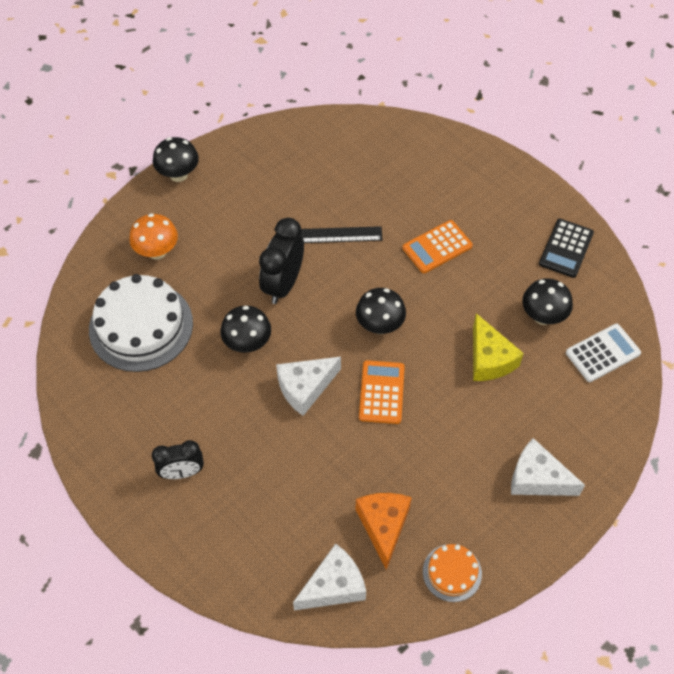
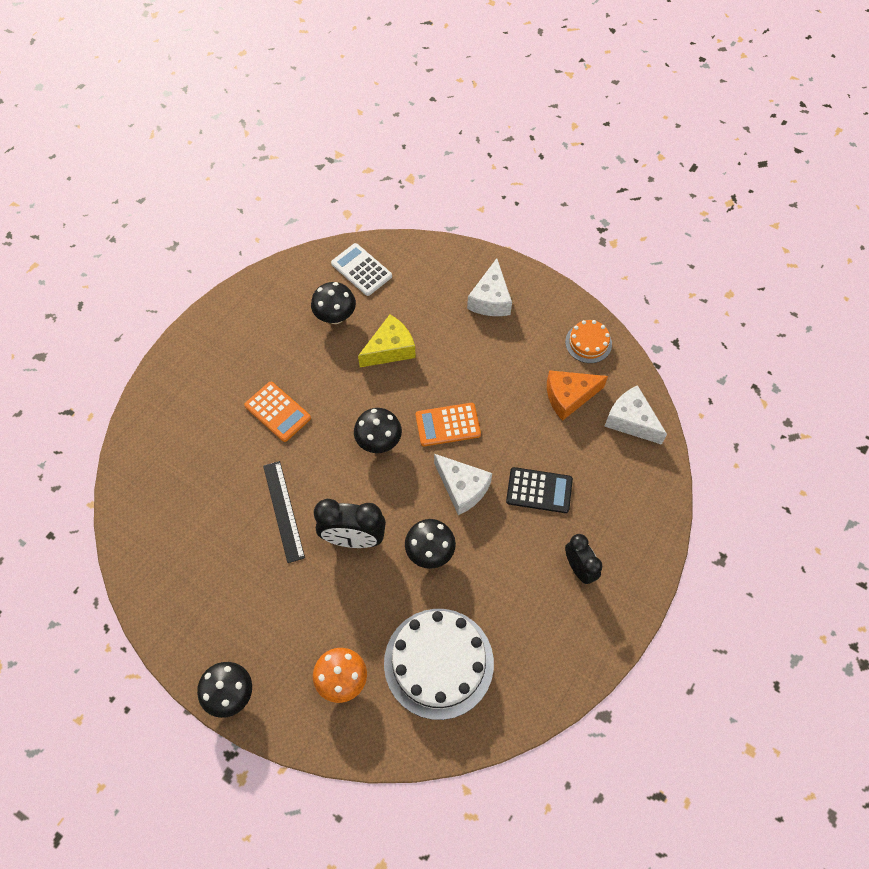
camera: 105 degrees left, 5 degrees up
(566, 248) = (257, 309): black calculator -> black calculator (539, 490)

